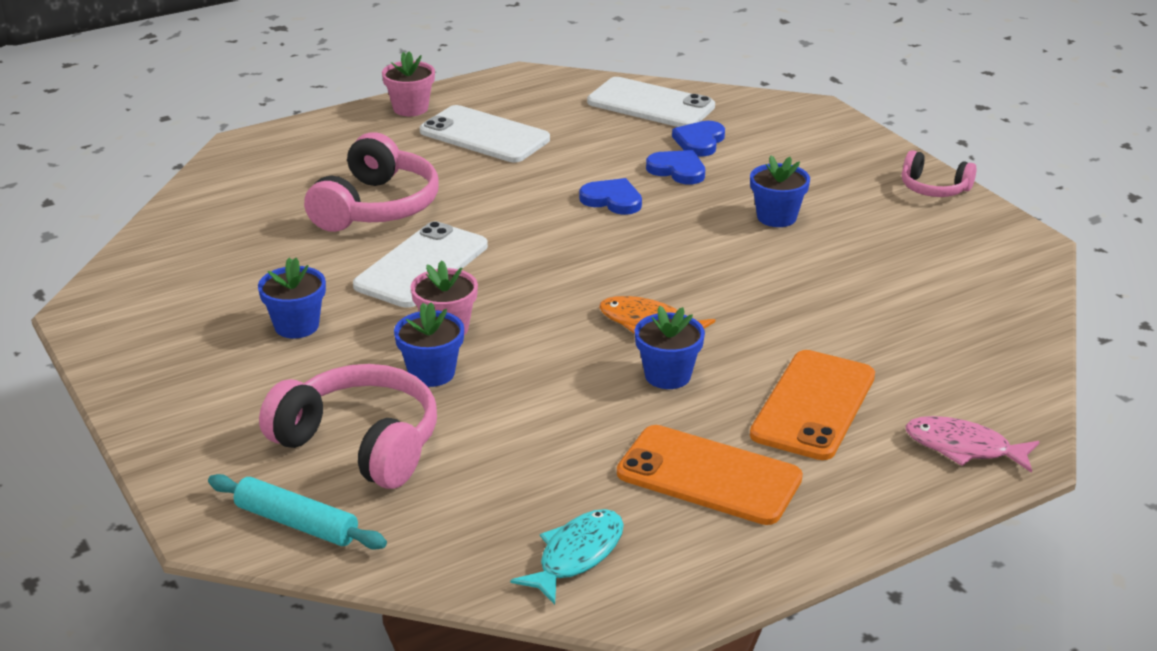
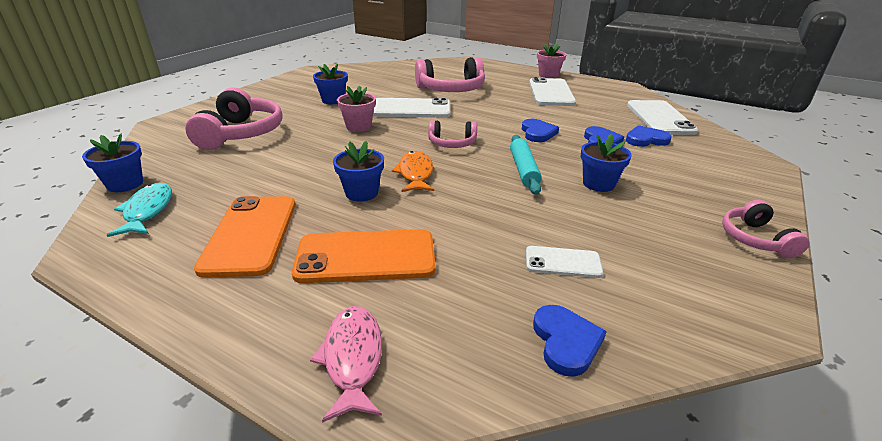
camera: 60 degrees right, 0 degrees up
(296, 523) = (168, 137): turquoise rolling pin -> turquoise rolling pin (523, 170)
(431, 373) = (314, 133): blue flower pot -> blue flower pot (125, 184)
(577, 555) = (147, 211): turquoise fish -> turquoise fish turned 105 degrees counterclockwise
(584, 271) = (452, 143): none -> pink headphones
(901, 297) = (563, 262): none -> white phone
(1003, 338) = (566, 342): none -> blue heart

